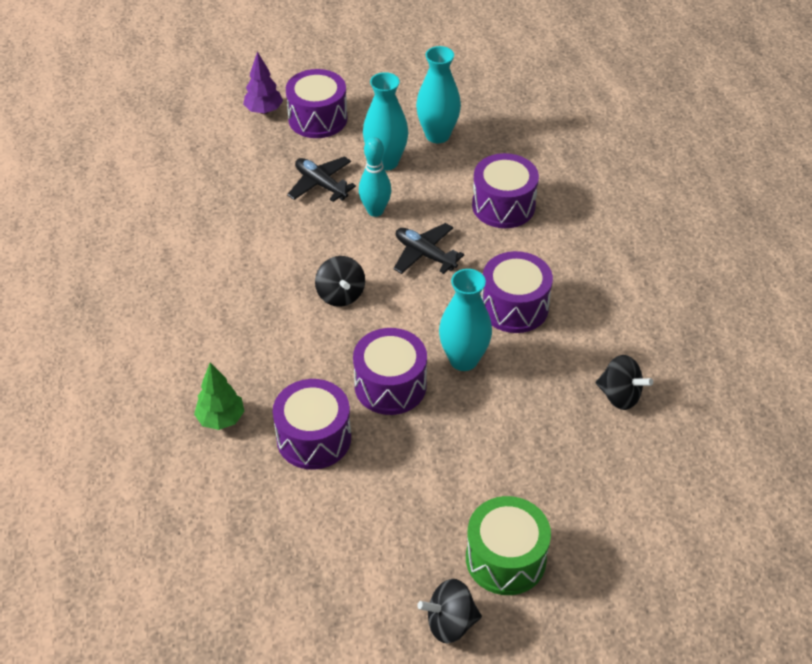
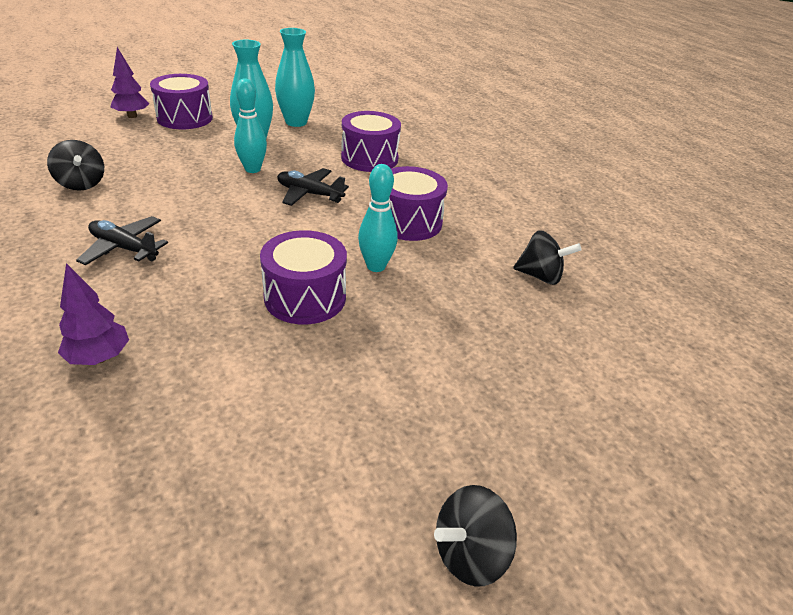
camera: 20 degrees left, 10 degrees down
(221, 419) = (99, 357): green tree -> purple tree
(314, 438) = (225, 360): purple drum -> none
(321, 184) = (195, 156): black plane -> black plane (124, 248)
(340, 295) = (231, 230): black spinning top -> black spinning top (81, 184)
(463, 360) = (376, 266): turquoise vase -> turquoise bowling pin
(505, 559) = (504, 452): green drum -> none

